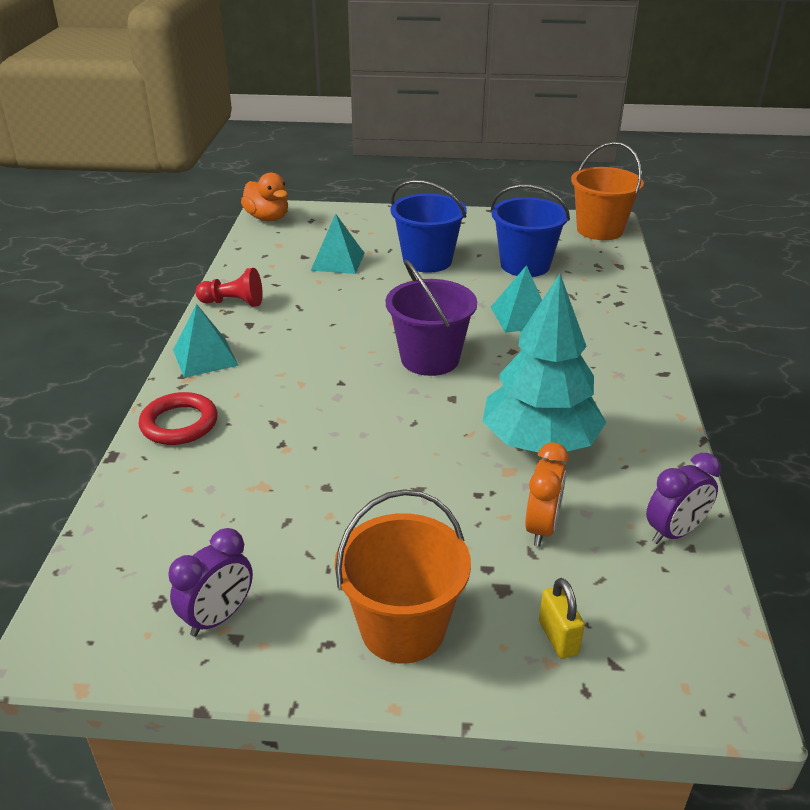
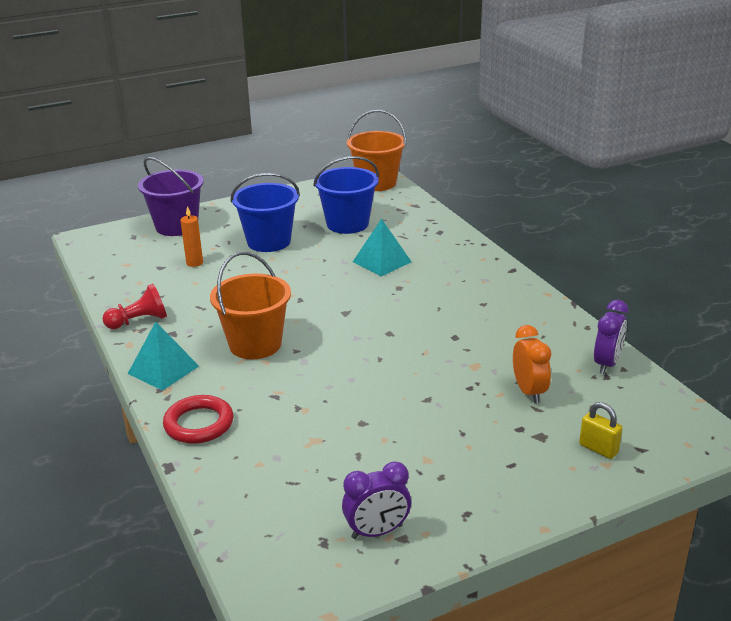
camera: 30 degrees left, 5 degrees down
(218, 617) = (377, 532): purple clock -> purple clock turned 60 degrees clockwise
(268, 218) = (91, 245): orange duck -> none
(337, 261) = (194, 263): turquoise pyramid -> orange candle
(402, 628) = (504, 484): orange bucket -> orange bucket (255, 344)
(430, 359) = (346, 312): purple bucket -> purple bucket (176, 226)
(539, 443) = (477, 341): turquoise tree -> none

